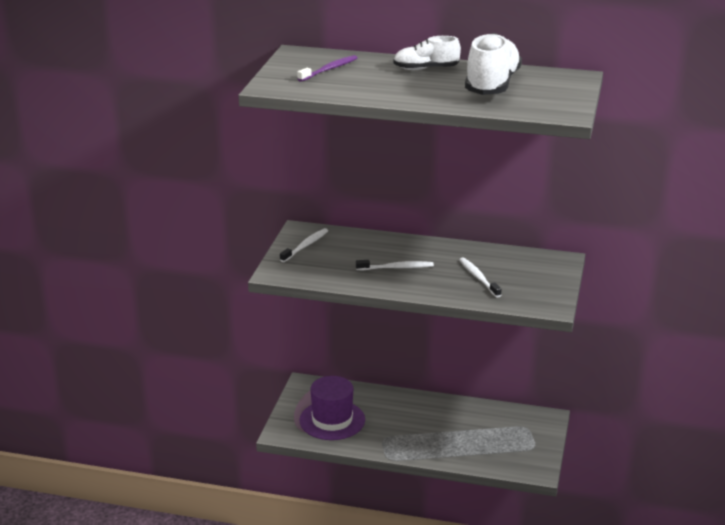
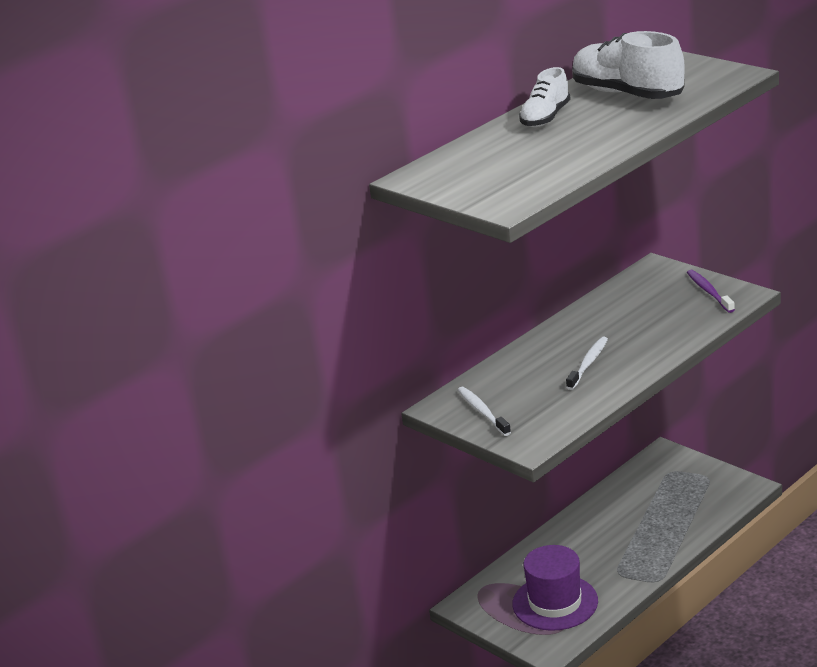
camera: 55 degrees left, 0 degrees up
(329, 69) = (489, 166): purple toothbrush -> purple toothbrush (709, 292)
(478, 278) = (653, 320): white toothbrush -> none

